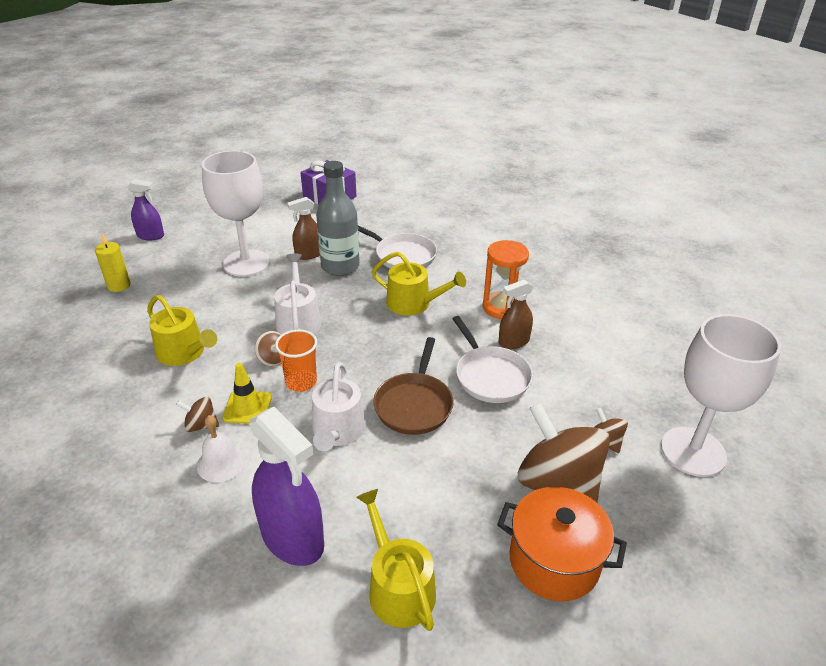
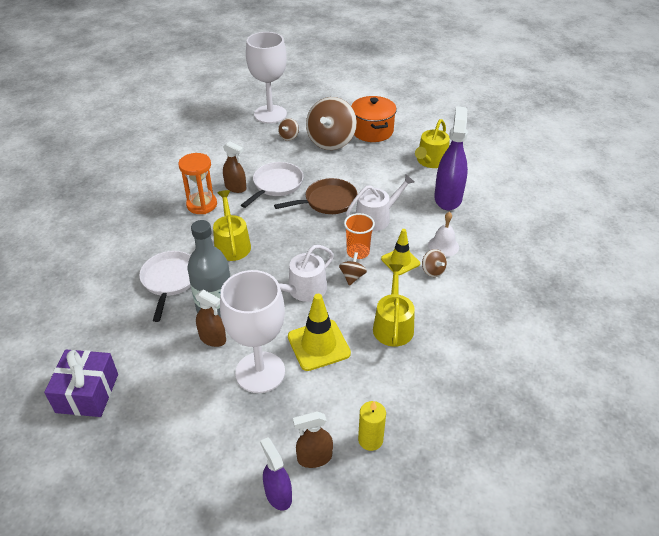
camera: 125 degrees left, 5 degrees up
(148, 258) = (314, 458): none -> brown spray bottle
(228, 300) = (318, 345): none -> yellow traffic cone

